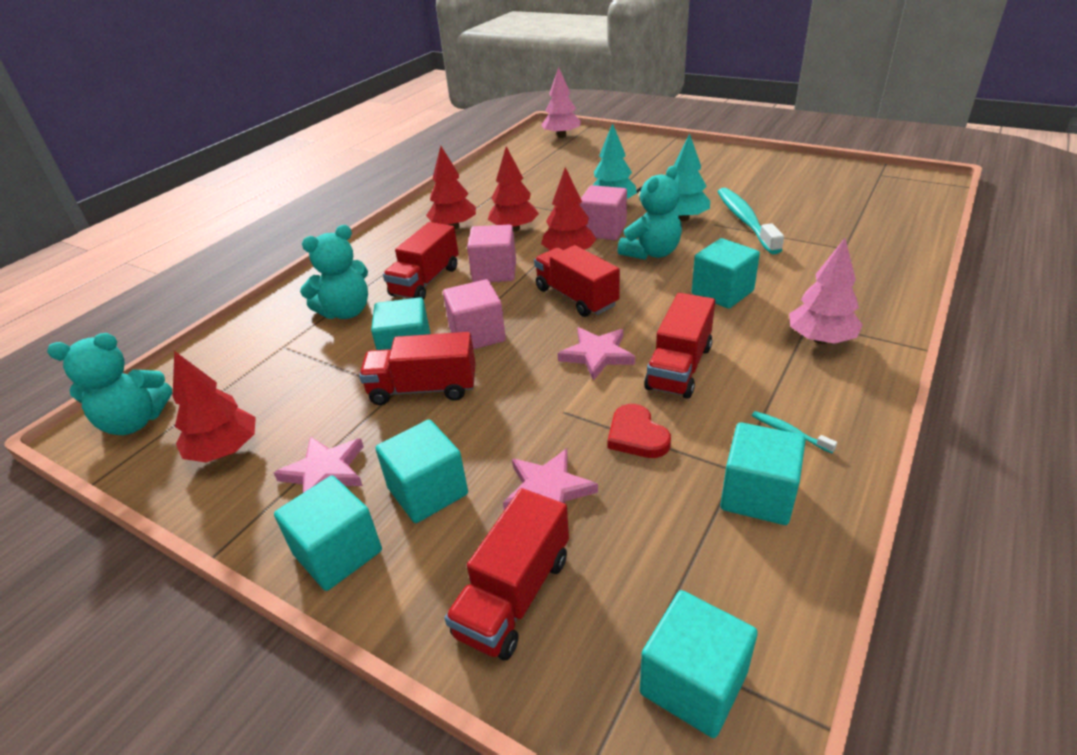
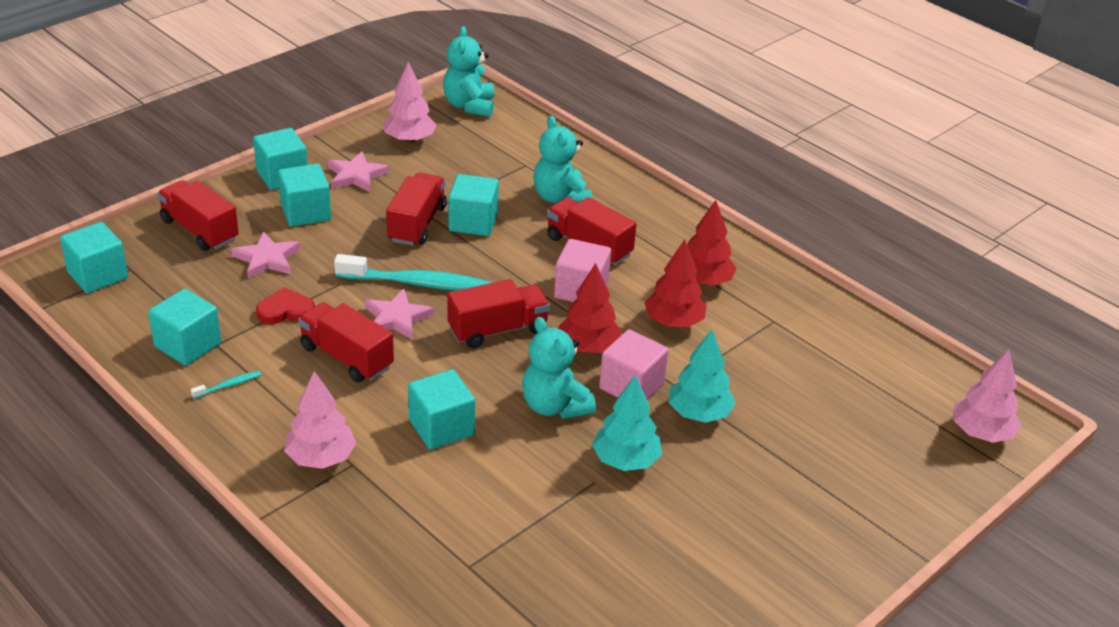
camera: 100 degrees right, 0 degrees up
(225, 450) = (409, 139): red tree -> pink tree
(477, 335) = (474, 261): pink cube -> none
(745, 220) = (588, 512): turquoise toothbrush -> turquoise toothbrush (418, 283)

